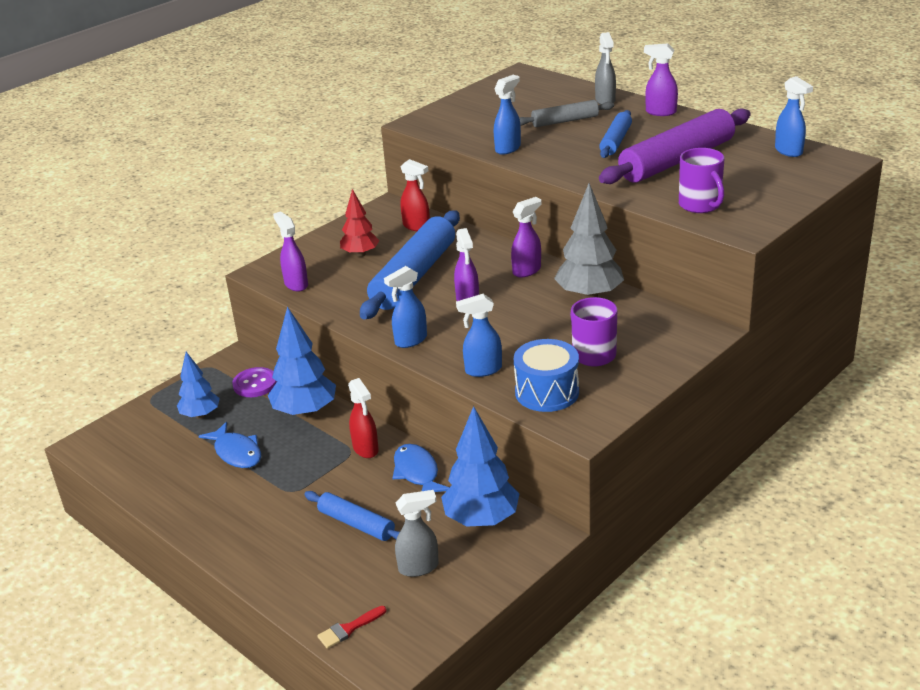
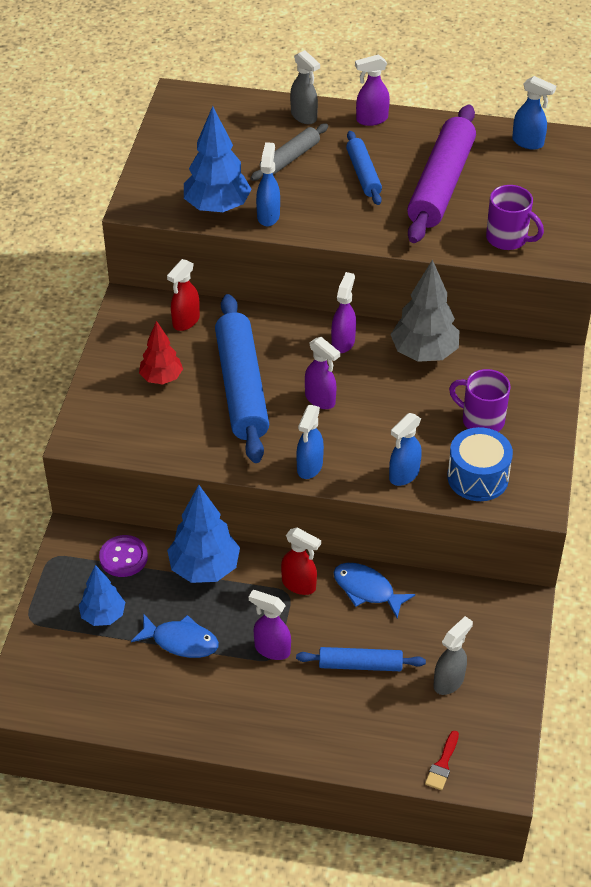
camera: 35 degrees left, 15 degrees up
(296, 284) = (132, 441): purple spray bottle -> purple spray bottle (271, 649)
(417, 226) = (185, 321): red spray bottle -> red spray bottle turned 120 degrees clockwise
(481, 519) = (460, 612): blue tree -> blue tree (217, 207)

